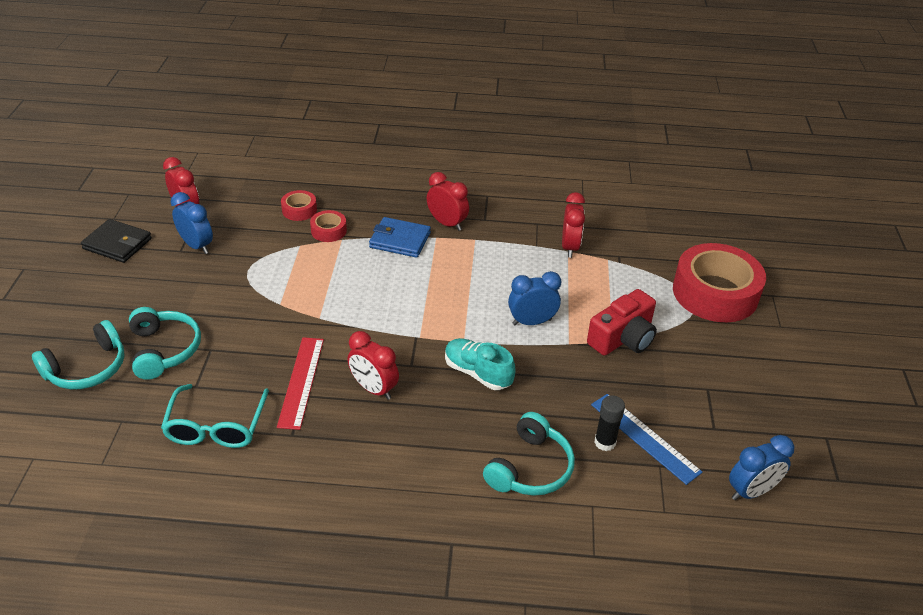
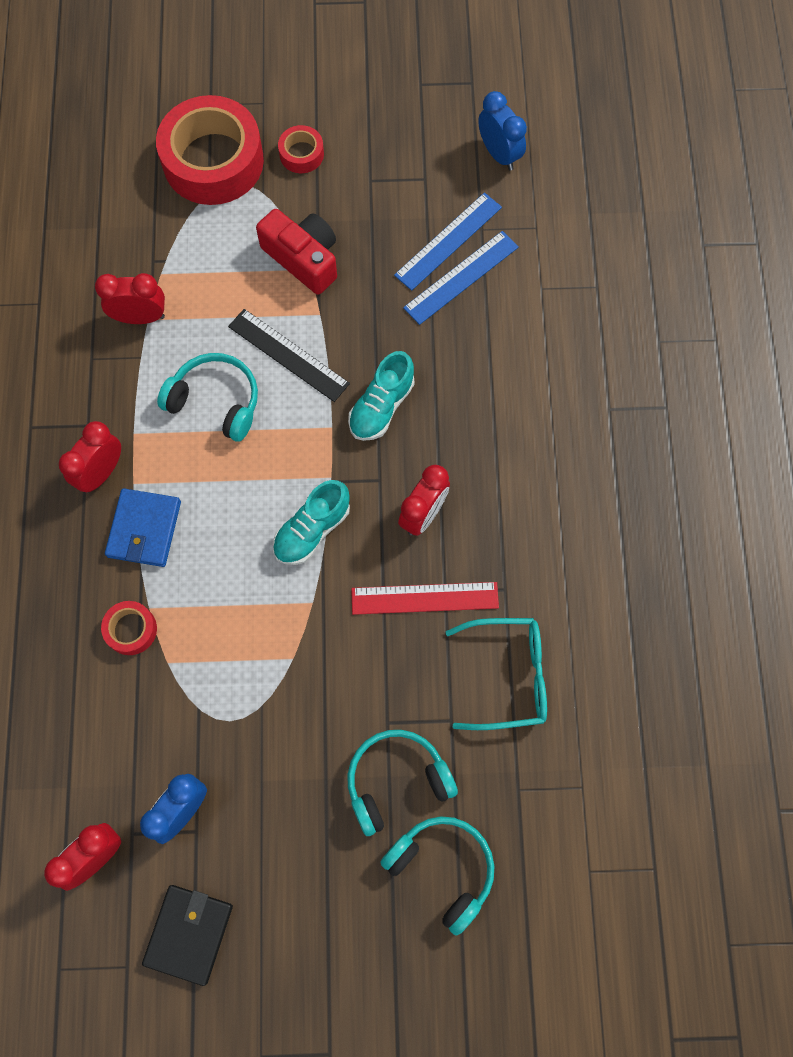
camera: 95 degrees left, 30 degrees up
(299, 210) = (84, 683): red tape -> red tape (301, 154)
(377, 322) = (312, 530): none -> turquoise shoe
(530, 468) = (506, 345): turquoise headphones -> turquoise headphones (216, 401)
(532, 322) = (288, 355): blue clock -> black ruler
(605, 442) = (461, 277): black glue stick -> blue ruler

